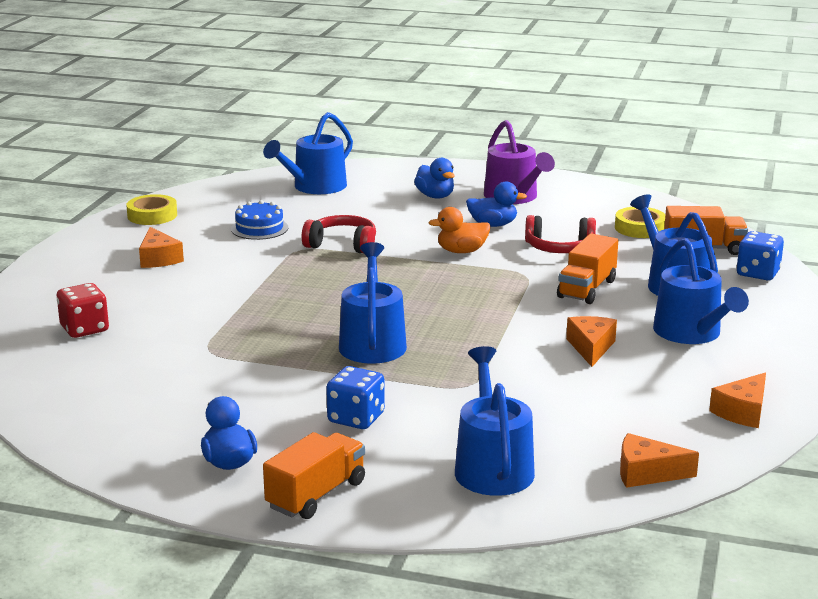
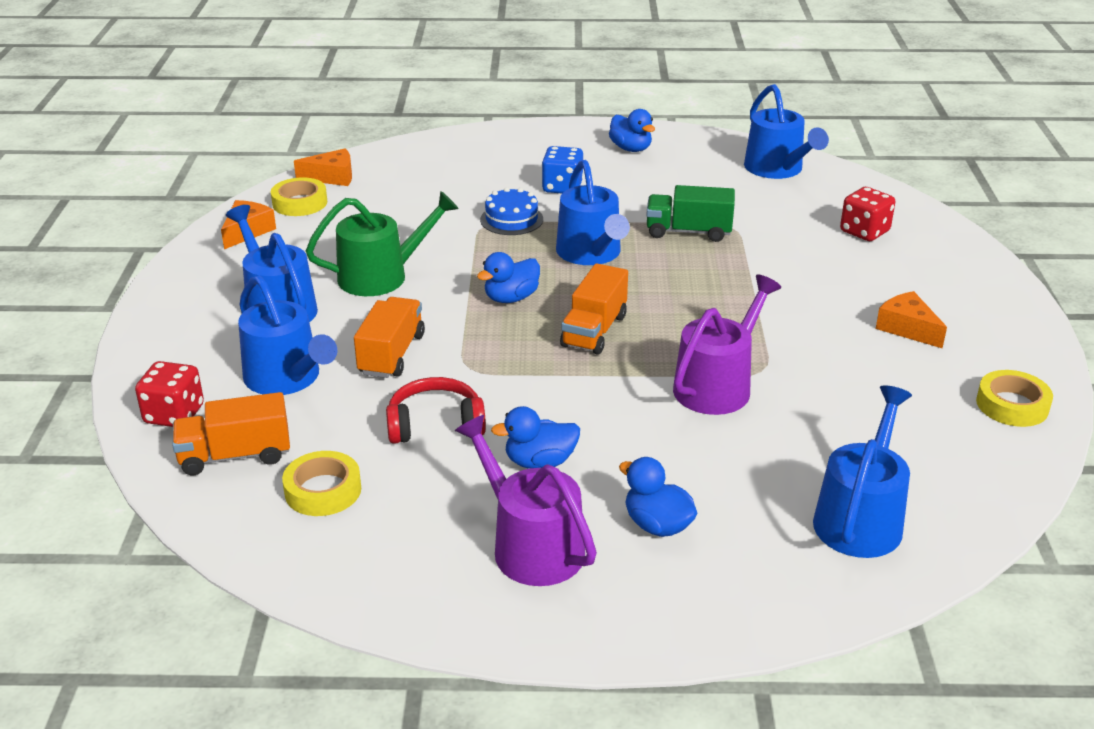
camera: 165 degrees right, 10 degrees up
(257, 350) = (688, 232): none -> green truck
(259, 228) = (847, 401): blue cake -> blue cake (511, 219)
(316, 495) = (557, 138): orange truck -> orange truck (594, 331)
(342, 245) = (717, 386): red headphones -> purple watering can
(461, 251) = (561, 397): orange duck -> none
(470, 315) = (511, 298): none -> blue duck
(492, 467) = (445, 168): blue watering can -> blue watering can (777, 169)
(591, 347) = (381, 276): orange cheese -> green watering can
(686, 440) = (300, 203): none -> yellow tape
(758, 273) = (174, 414): blue dice -> red dice

